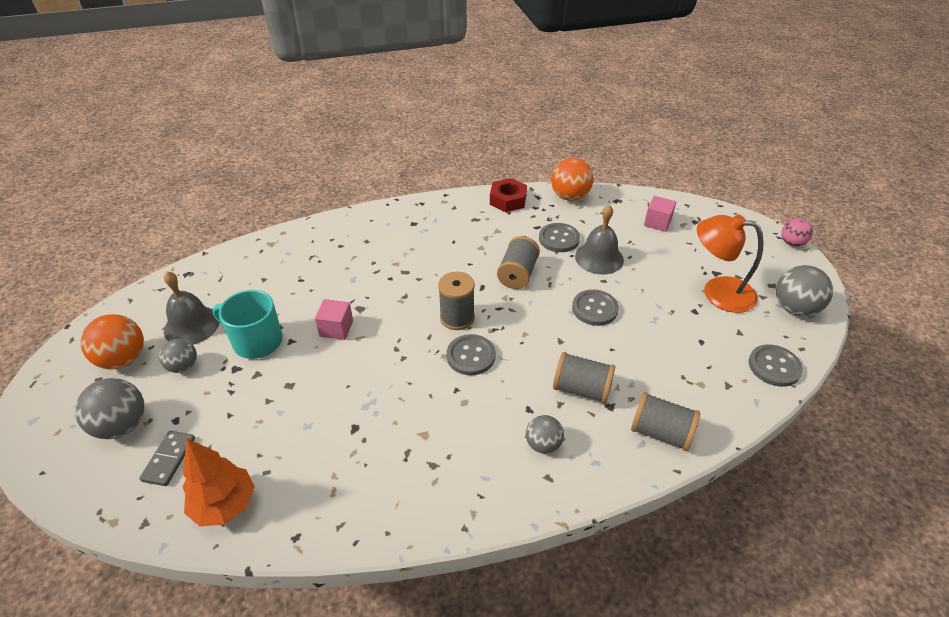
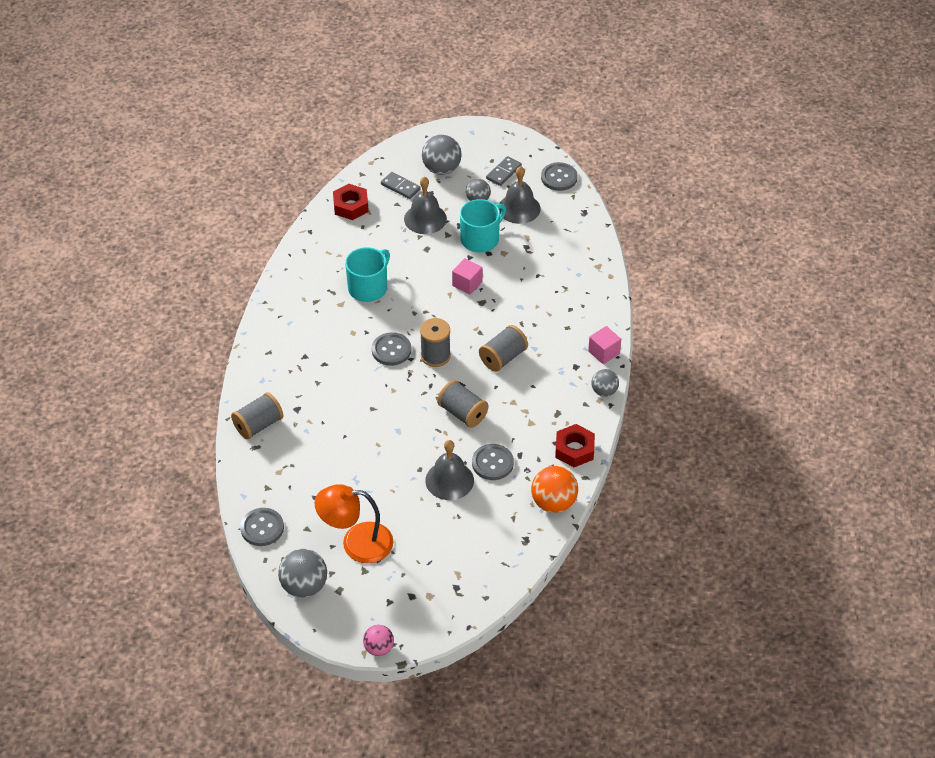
camera: 115 degrees right, 5 degrees up
(123, 359) = (503, 172): orange ball -> grey domino
(225, 505) = (351, 206): orange tree -> red nut
(232, 406) = (425, 218): none -> grey bell
(382, 417) = (368, 287): none -> turquoise mug
(543, 444) = (292, 359): grey ball -> grey ball (604, 391)
(581, 389) = (321, 400): grey spool -> grey spool (503, 358)
(594, 309) = (391, 446): grey button -> grey button (559, 178)
(657, 222) = (472, 554): pink cube -> pink cube (604, 352)
(718, 292) = (356, 543): orange lamp -> orange lamp turned 135 degrees counterclockwise

